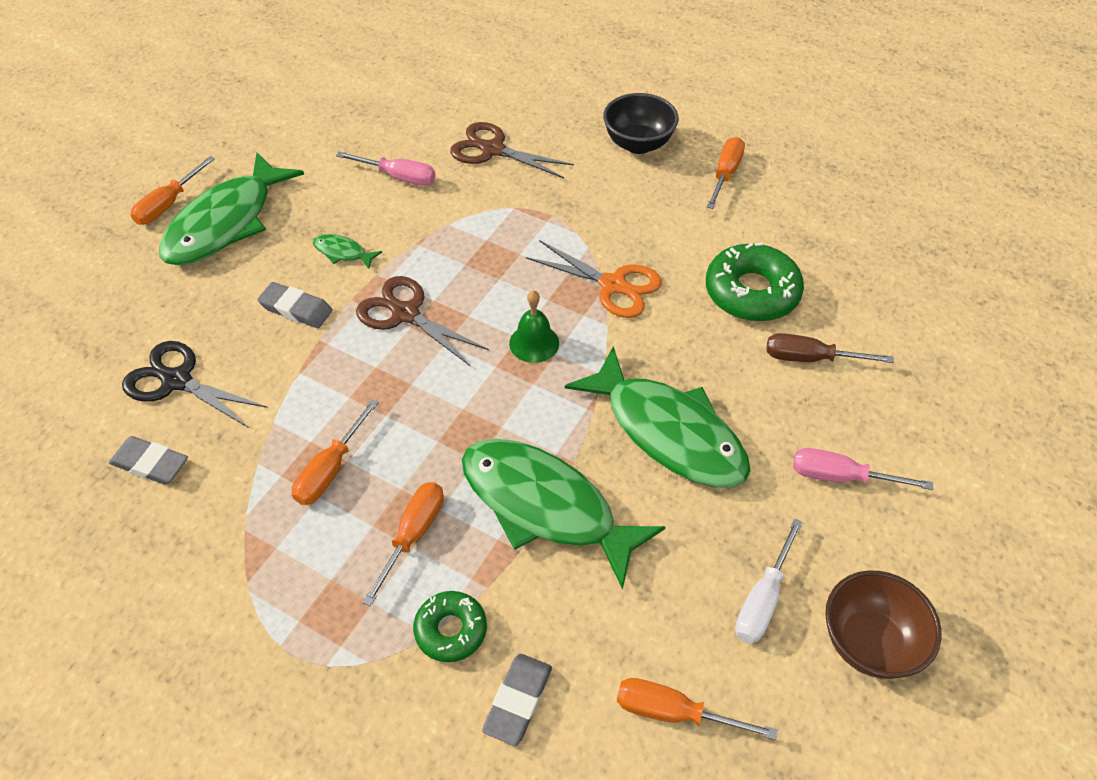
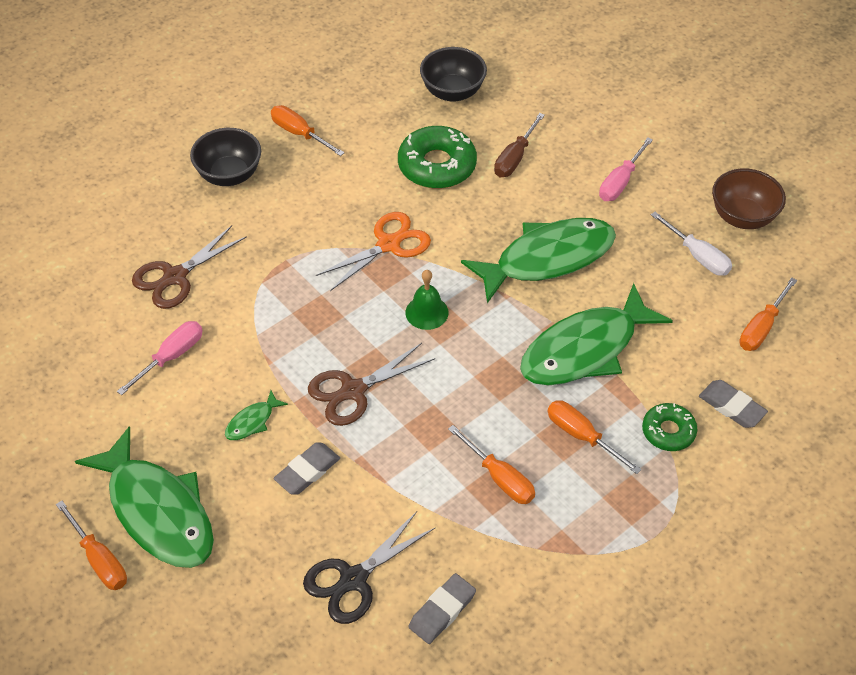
camera: 70 degrees left, 0 degrees up
(875, 274) = (452, 92): none -> black bowl

